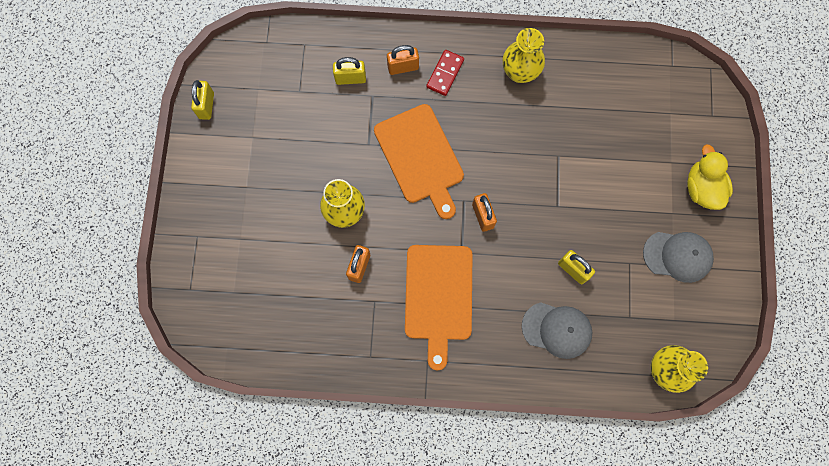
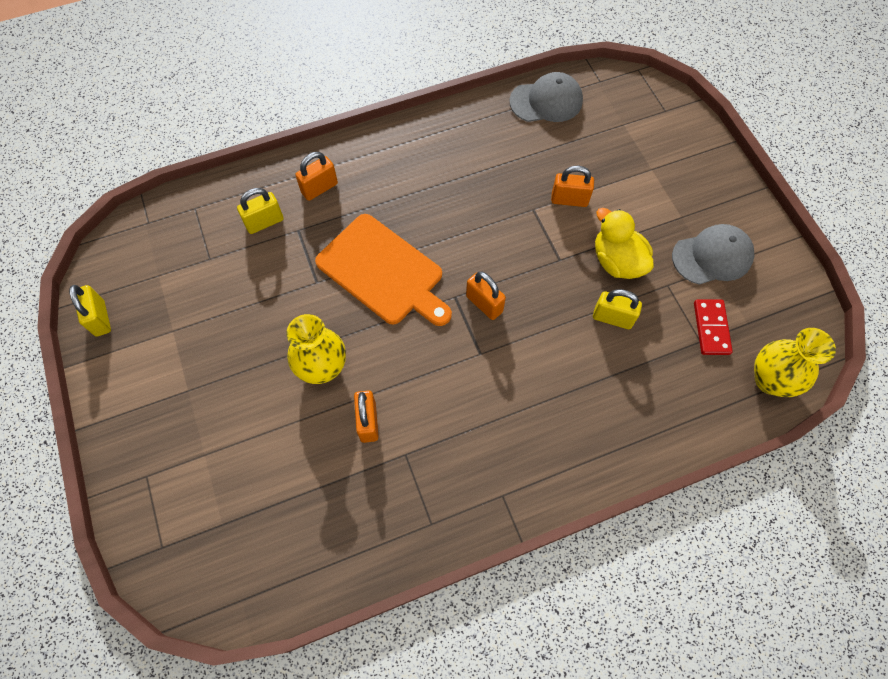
camera: 25 degrees left, 10 degrees down
(438, 297) = (478, 415): orange cutting board -> none
(445, 74) = (369, 177): red domino -> red domino (711, 328)
(519, 72) = (449, 145): yellow vase -> none
(557, 330) = (631, 390): grey cap -> grey cap (546, 101)
(590, 160) = (569, 200): none -> orange padlock
(702, 188) = (696, 181): yellow duck -> yellow duck (617, 261)

